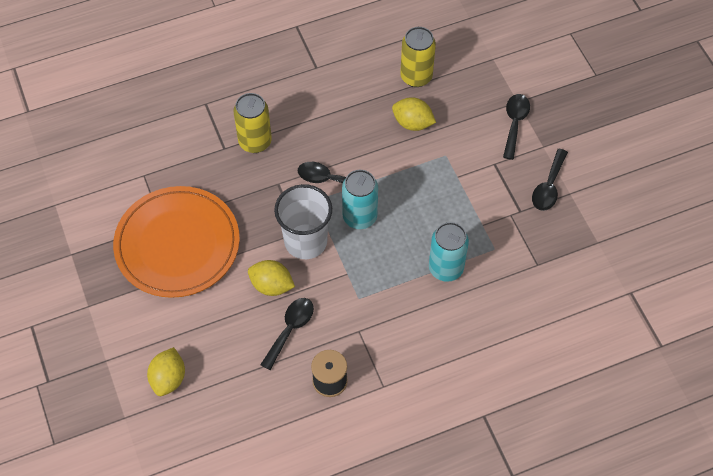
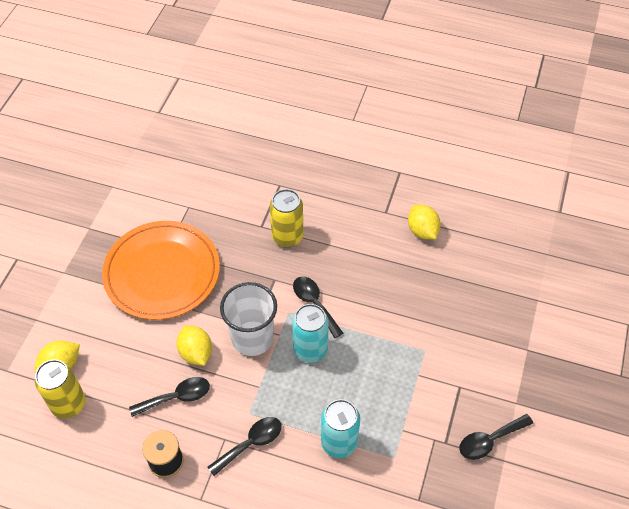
camera: 40 degrees right, 5 degrees down
(412, 123) = (421, 306): yellow lemon -> yellow lemon (422, 231)
(416, 77) = (458, 271): yellow can -> yellow can (68, 404)
(514, 123) = (508, 366): black spoon -> black spoon (251, 443)

